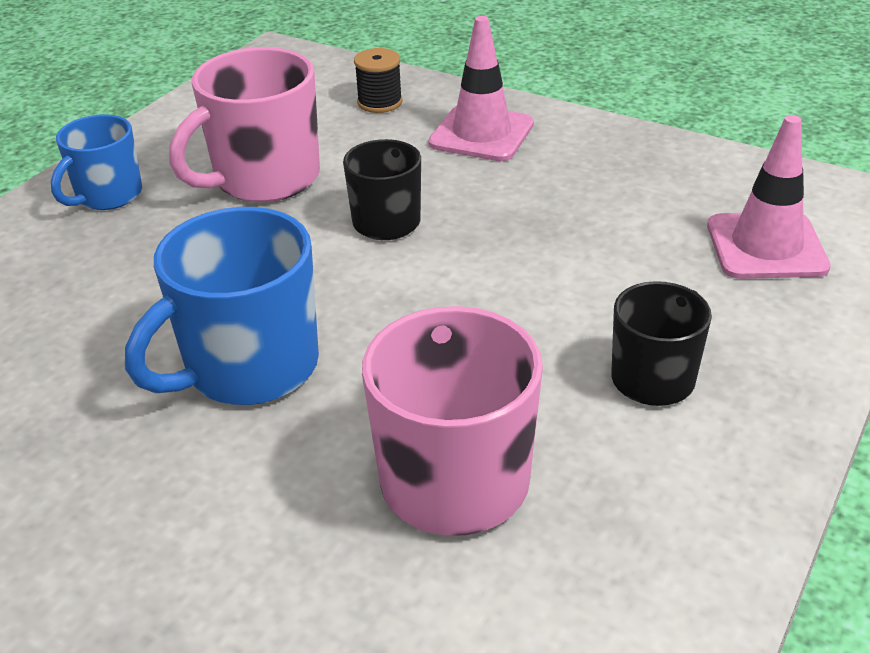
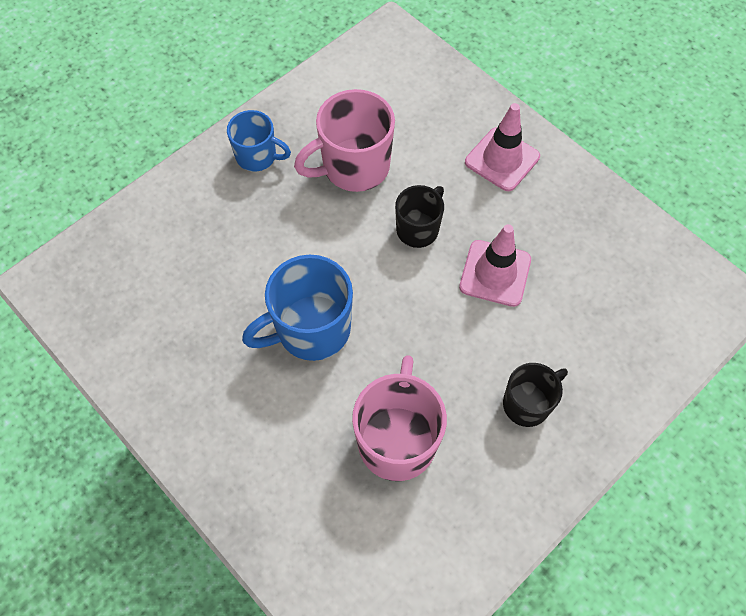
camera: 15 degrees right, 25 degrees up
(108, 196) = (257, 156): blue mug -> blue mug turned 120 degrees counterclockwise
(380, 102) = (446, 107): black spool -> none
(766, 246) = (638, 318): pink traffic cone -> pink traffic cone (495, 273)

